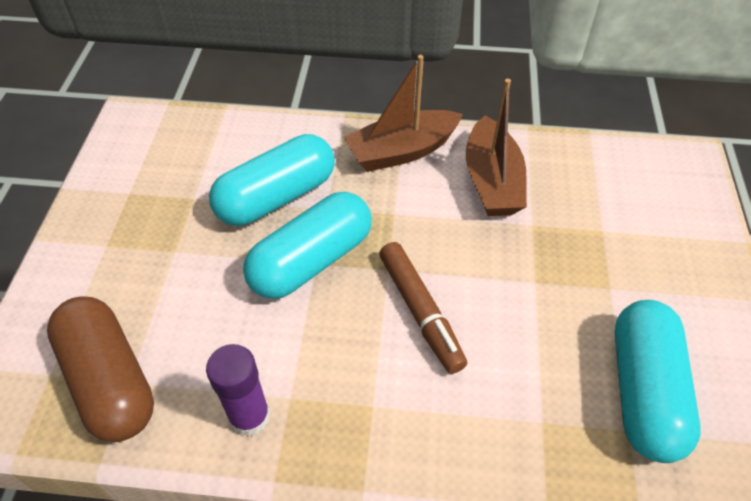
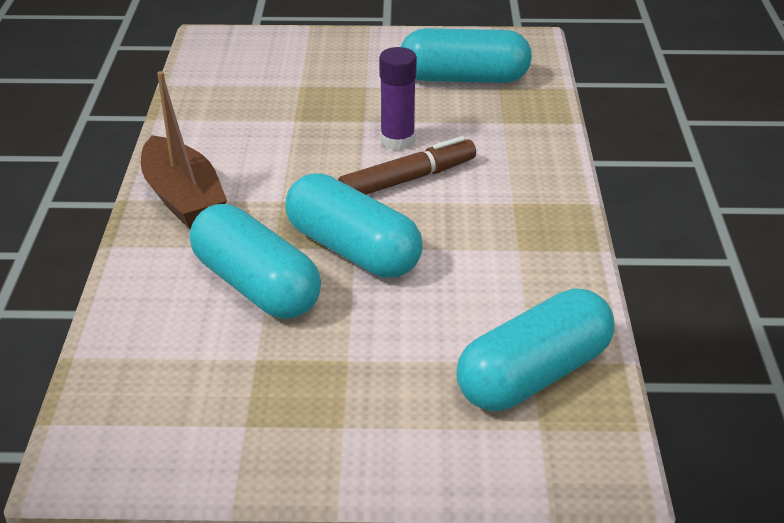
camera: 95 degrees left, 15 degrees down
(110, 380) = (534, 375): brown capsule -> turquoise capsule
(249, 416) = (545, 270): purple glue stick -> purple glue stick (397, 140)
(492, 181) = (235, 140): brown boat -> none

